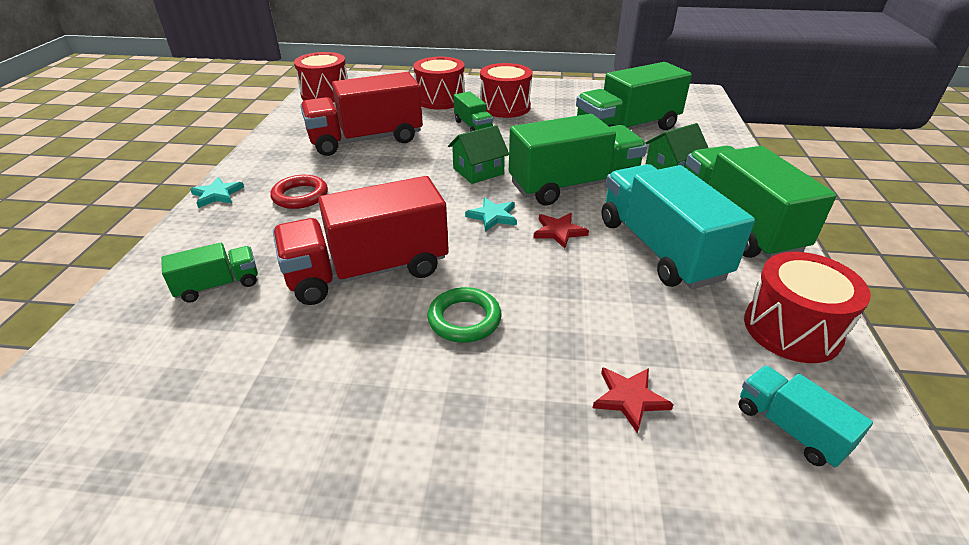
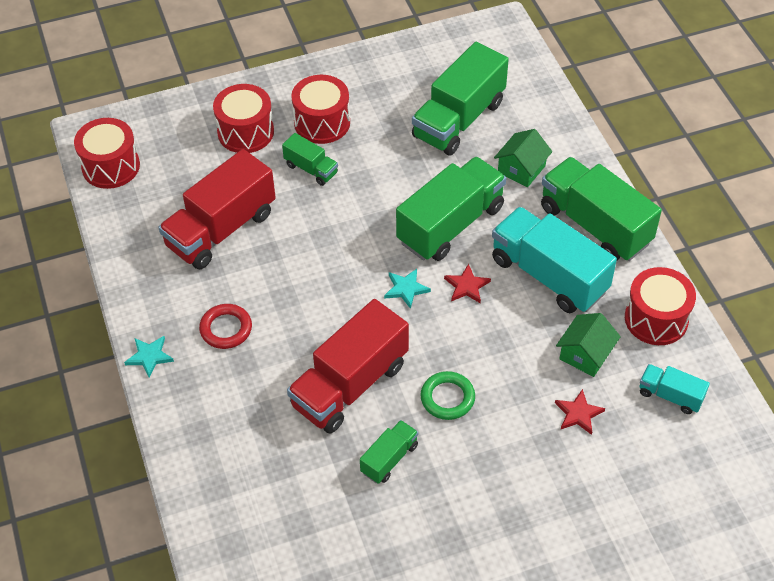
camera: 25 degrees left, 15 degrees up
(218, 285) = (249, 444): green truck -> green truck (389, 459)
(478, 171) = (358, 236): green house -> green house (585, 354)

